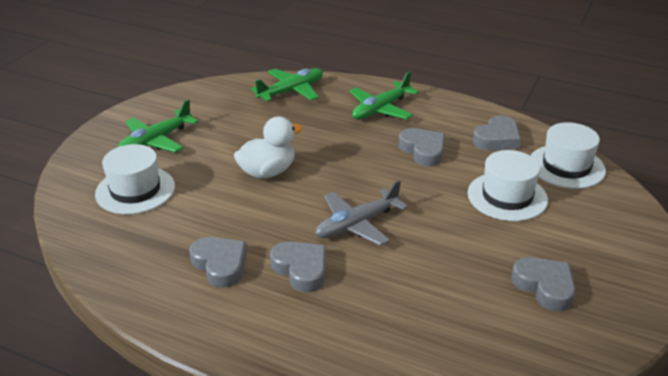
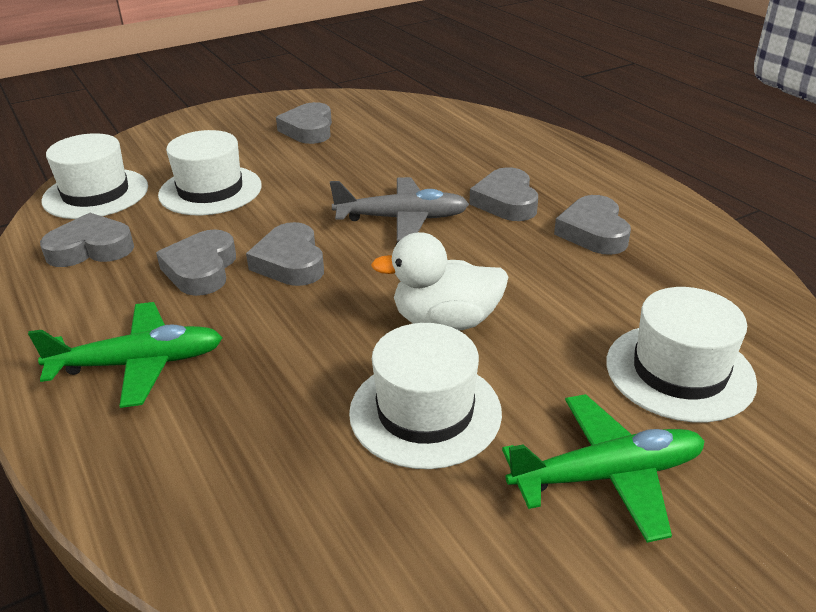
camera: 145 degrees left, 0 degrees up
(243, 135) = (425, 412): none -> white hat
(291, 91) = (220, 496): green plane -> none
(384, 171) = (290, 262): none -> grey heart

